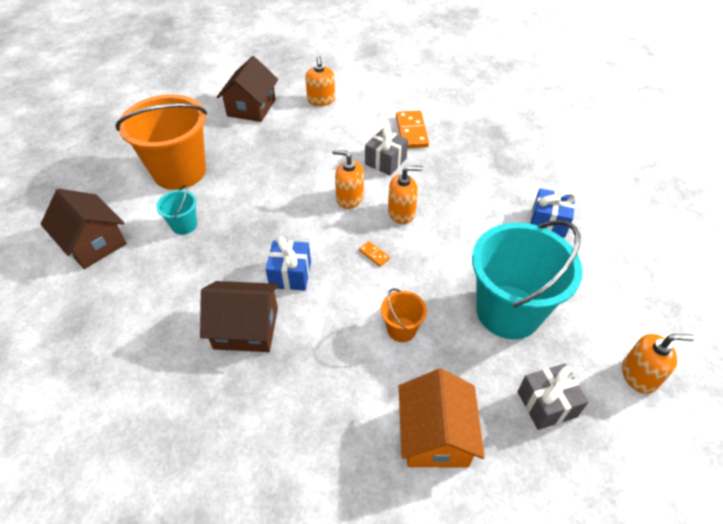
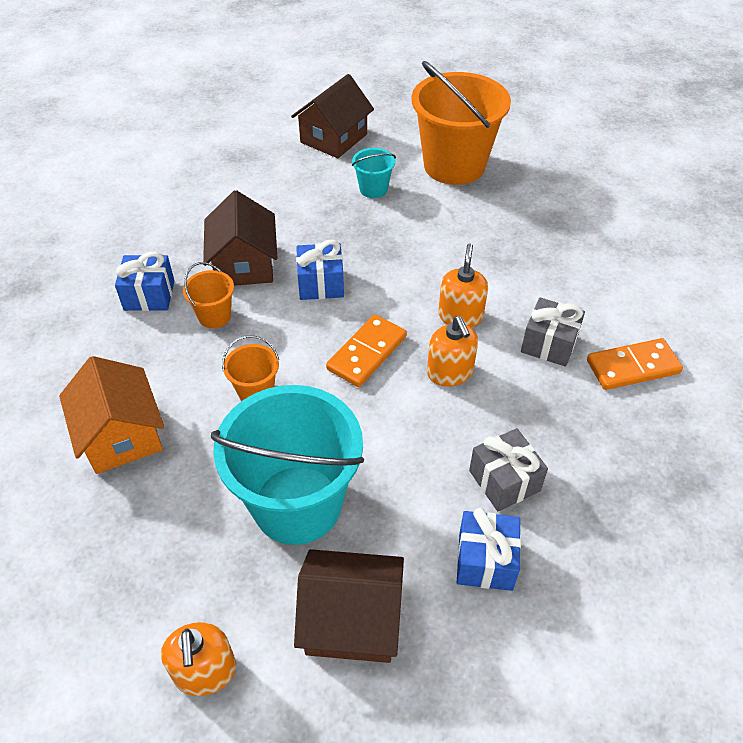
camera: 80 degrees right, 0 degrees up
(251, 108) = (599, 194): brown house -> brown house (351, 620)
(262, 412) = (149, 295): none -> blue gift
(307, 355) = (214, 316): none -> orange bucket
(321, 100) = (654, 256): orange soap dispenser -> none
(374, 255) = (367, 353): orange domino -> orange domino, size x2.12
(435, 435) = (121, 435): orange house -> orange house turned 75 degrees clockwise
(546, 404) = (159, 547): grey gift -> grey gift (504, 481)

